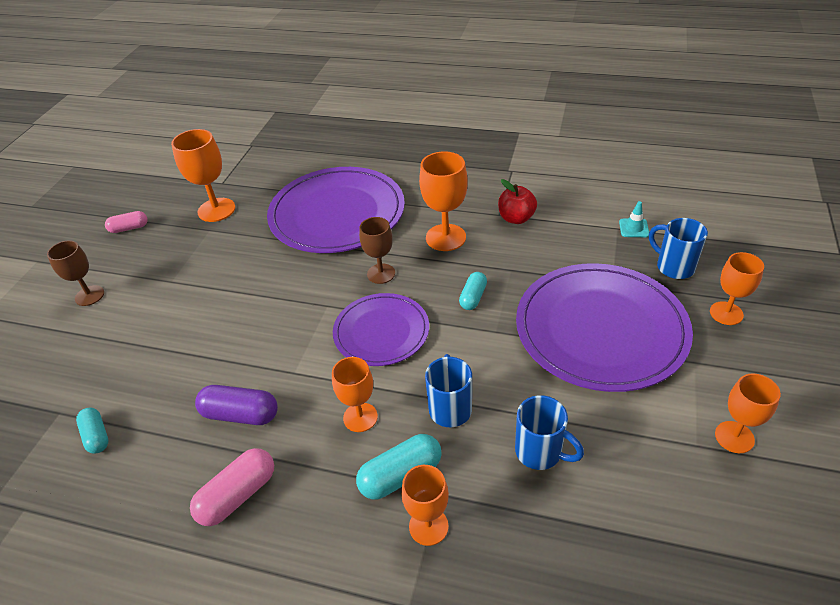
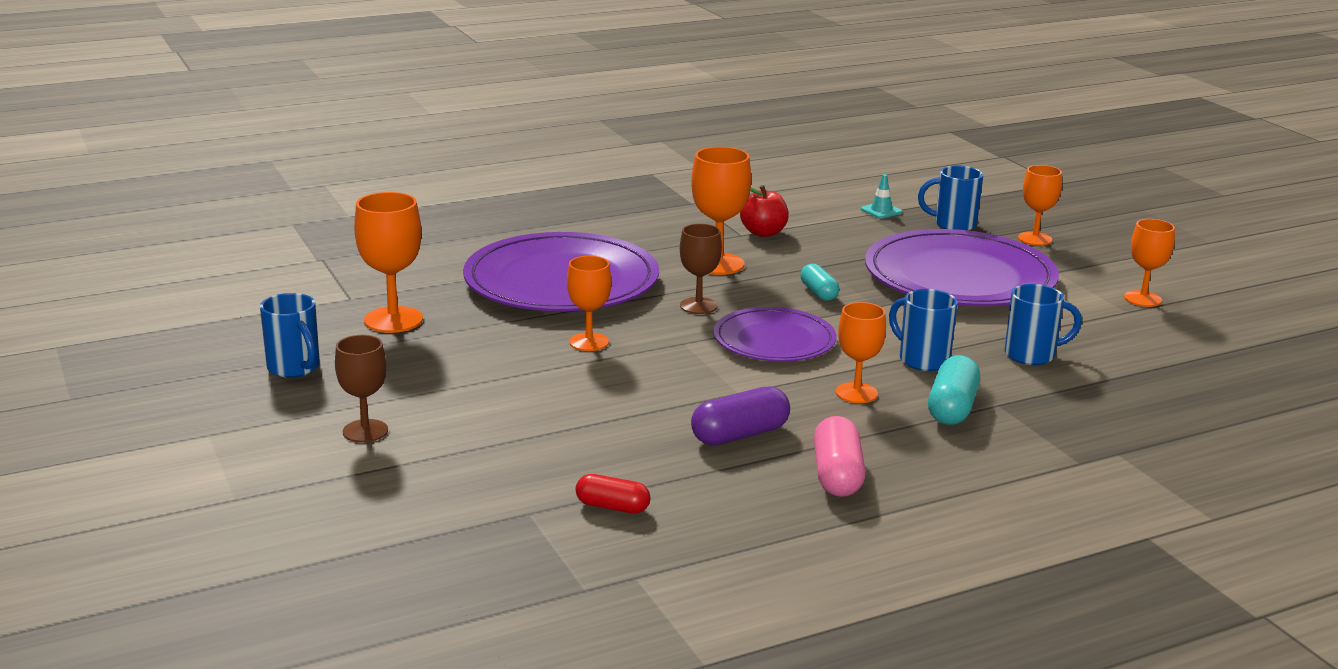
camera: 45 degrees left, 20 degrees down
(96, 436) = (612, 507): turquoise capsule -> red capsule
(129, 228) = (294, 368): pink capsule -> blue mug
(428, 526) = (1022, 422): orange goblet -> orange goblet (589, 342)

